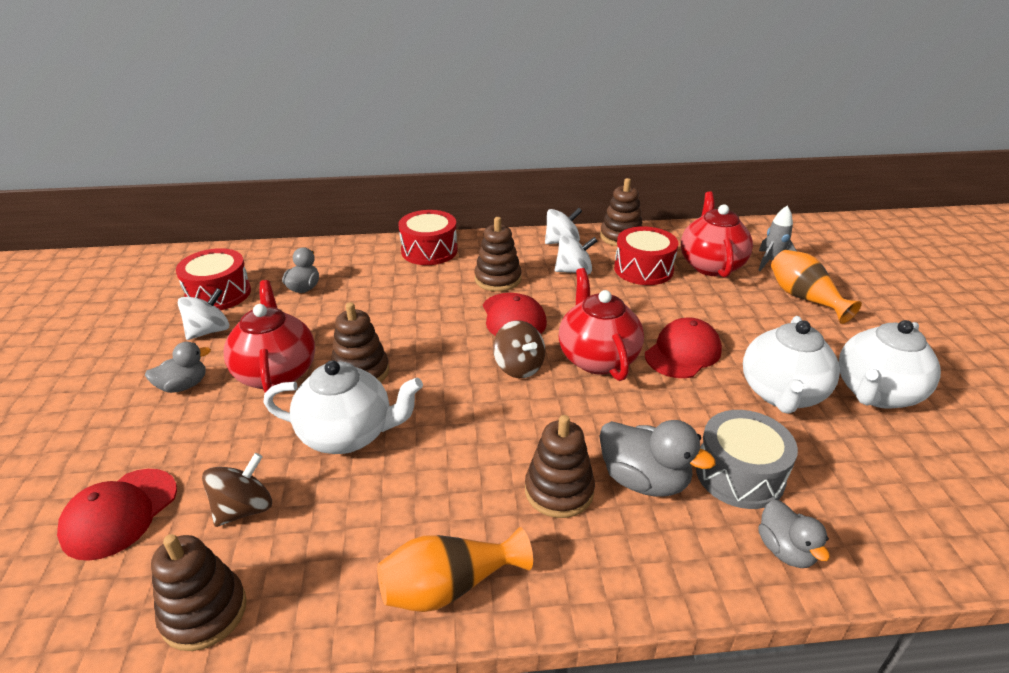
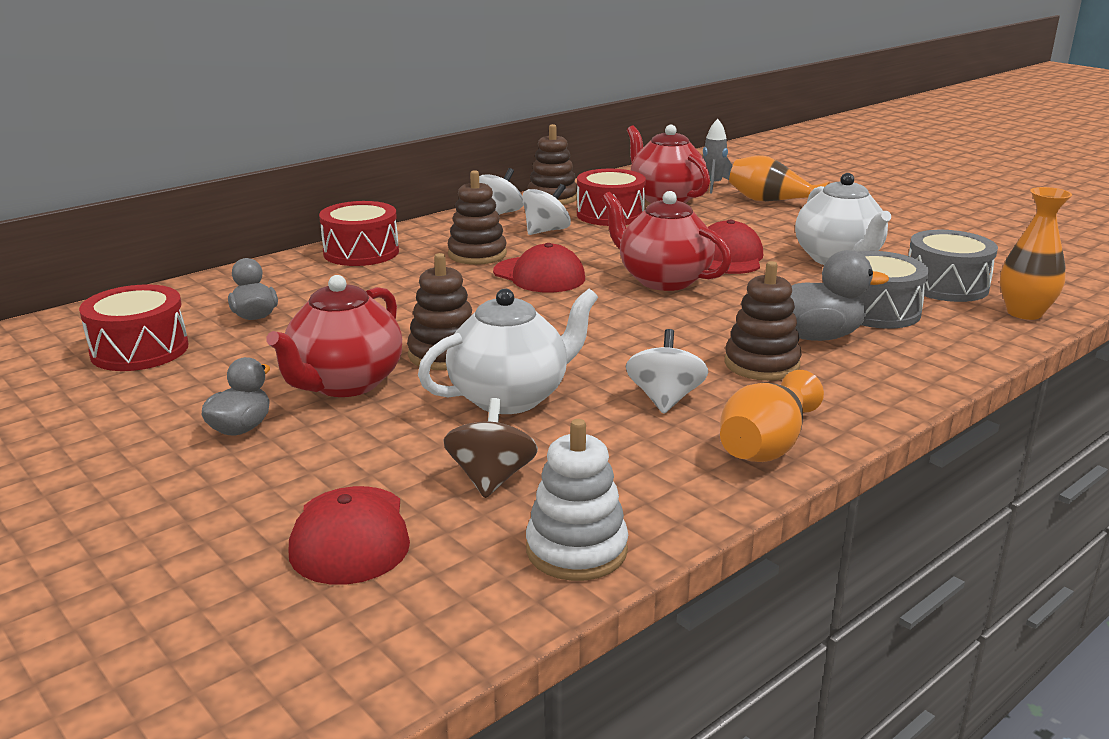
camera: 35 degrees left, 10 degrees down
(204, 612) = (576, 550): brown stacking toy -> white stacking toy
(209, 331) = (188, 381): white spinning top -> white spinning top (665, 399)
(276, 373) = (345, 384): red teapot -> red teapot turned 105 degrees counterclockwise
(519, 367) = (601, 305): brown spinning top -> none
(785, 550) = (962, 337): grey duck -> none
(853, 473) = (946, 286): none -> grey drum
(876, 393) = (899, 241): white teapot -> none
(898, 550) = (1024, 313): none -> orange vase

